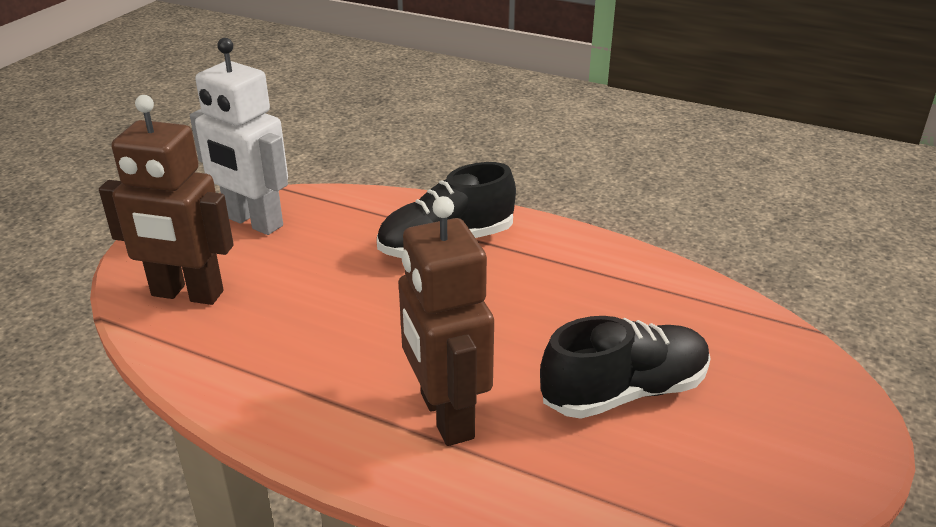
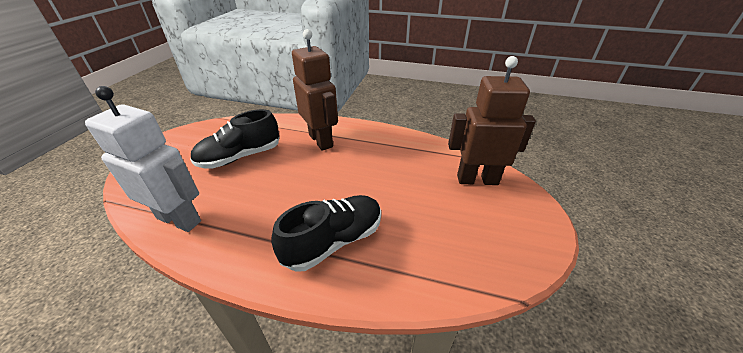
camera: 170 degrees right, 5 degrees up
(253, 222) = (491, 244): white robot -> white robot (179, 219)

